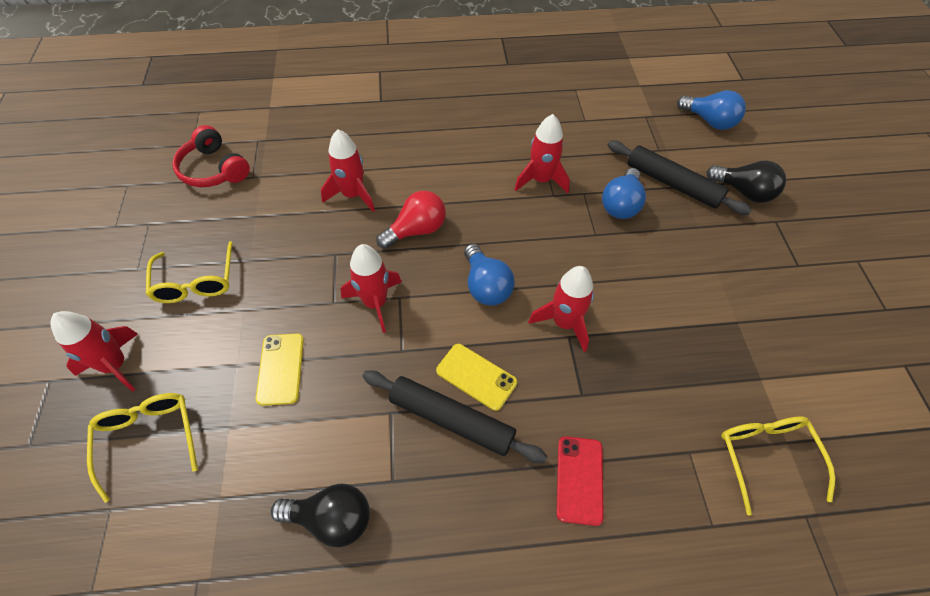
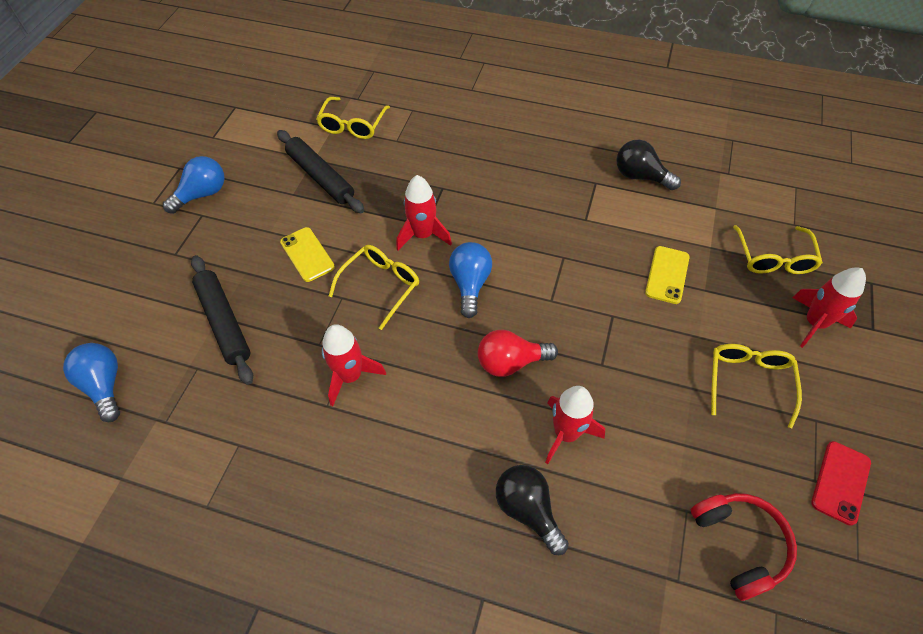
camera: 155 degrees left, 0 degrees up
(375, 303) = (574, 302): red rocket -> none
(451, 419) = (542, 202): black rolling pin -> black rolling pin (320, 177)
(476, 377) = (512, 221): yellow phone -> yellow phone (307, 254)
(568, 256) = (381, 286): none -> yellow glasses
(579, 479) = (474, 148): red phone -> red phone (840, 482)
(621, 204) = (293, 318): blue light bulb -> blue light bulb (202, 194)
(744, 192) = (169, 289): black light bulb -> black light bulb (528, 510)

